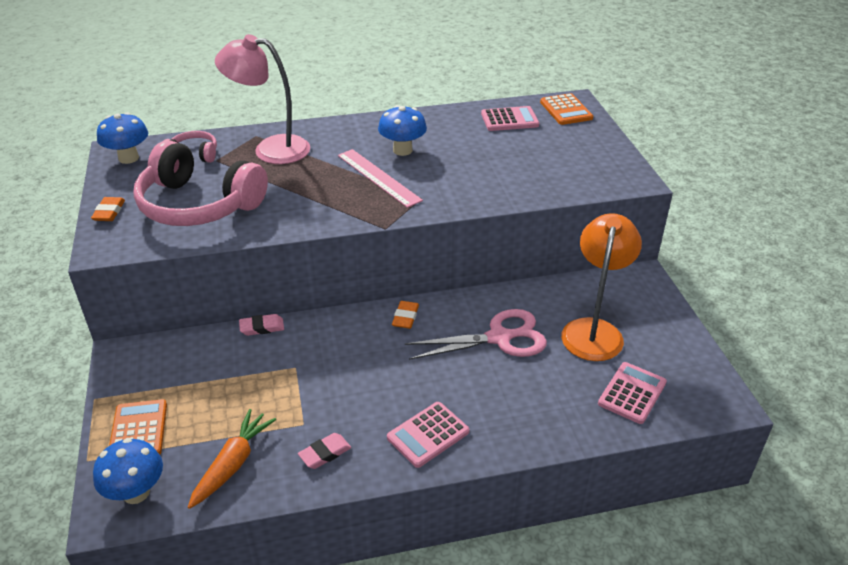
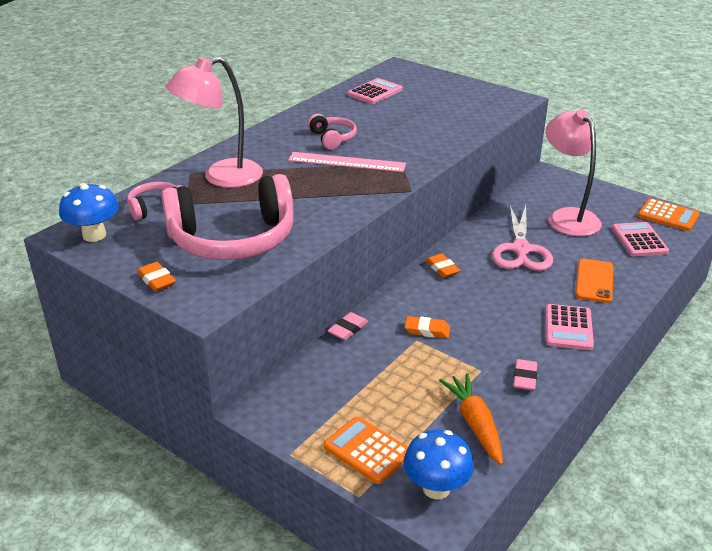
camera: 40 degrees left, 5 degrees down
(314, 364) = (427, 330): none -> orange eraser
(402, 150) = (332, 138): blue mushroom -> pink headphones
(499, 338) = (521, 249): pink scissors -> pink scissors turned 150 degrees clockwise
(520, 406) = (594, 281): none -> orange phone
(566, 110) = (403, 73): orange calculator -> orange calculator (668, 215)
(594, 330) = (567, 217): orange lamp -> pink lamp

